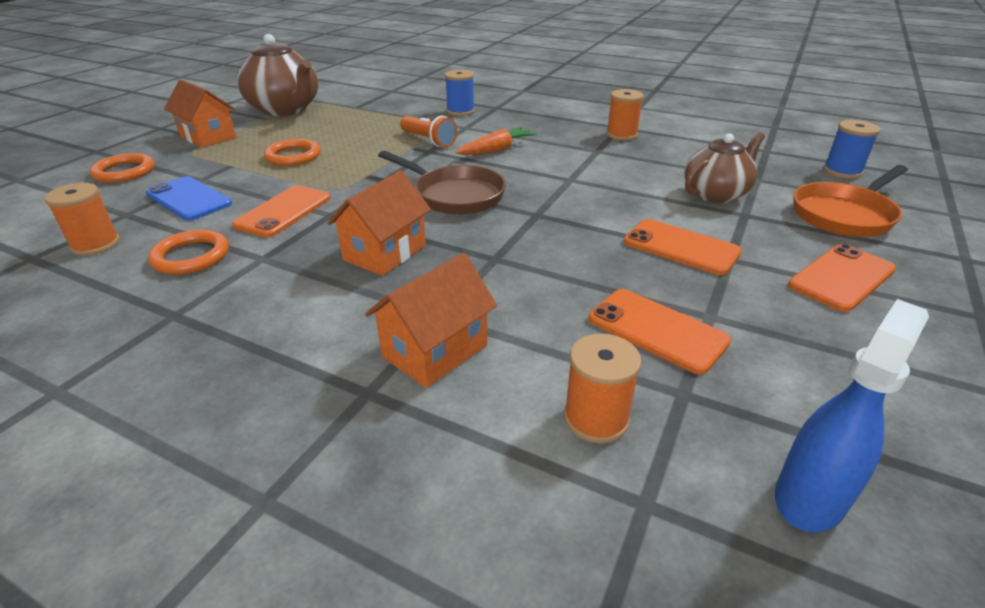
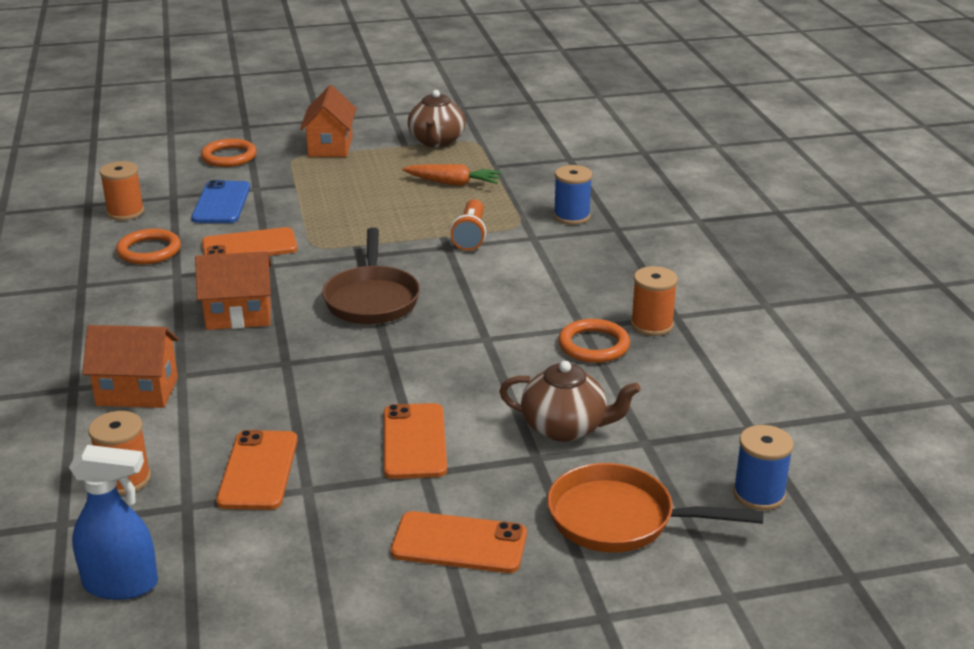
camera: 50 degrees right, 5 degrees down
(285, 109) = (436, 141): brown teapot -> brown teapot, size x0.65
(293, 156) = (346, 198): orange ring -> orange ring (593, 345)
(497, 150) = (501, 276): orange carrot -> orange carrot (453, 183)

